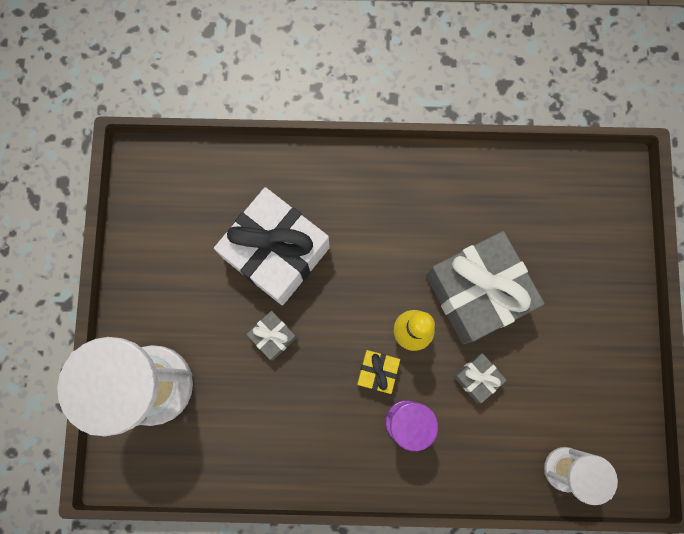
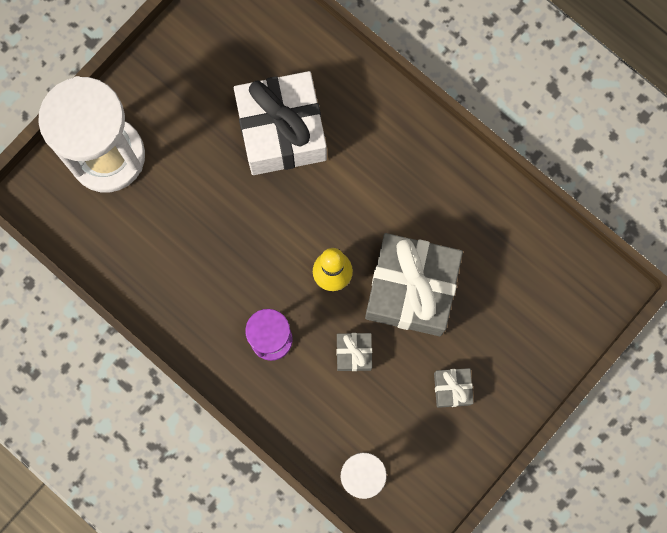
camera: 40 degrees right, 0 degrees up
(273, 336) = (225, 193): grey gift -> grey gift (452, 388)
(377, 372) = (281, 285): yellow gift -> none

